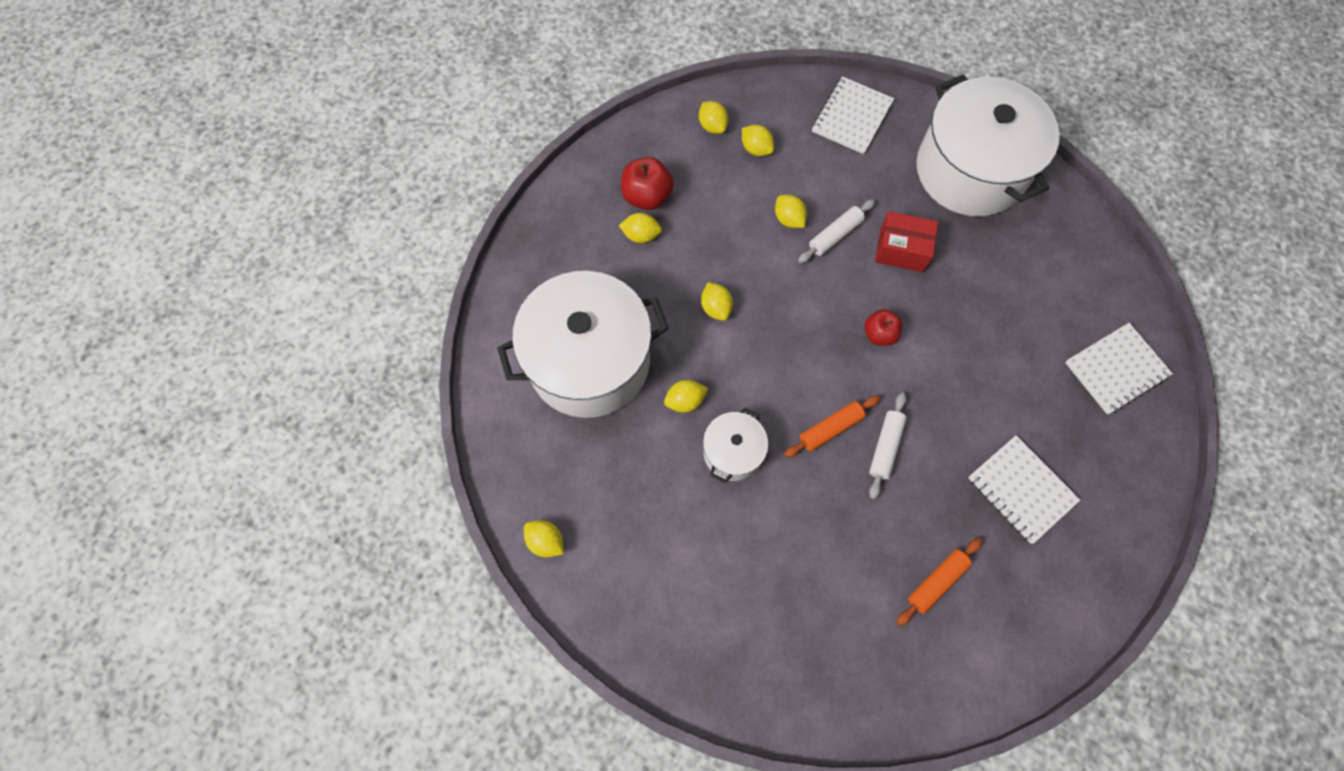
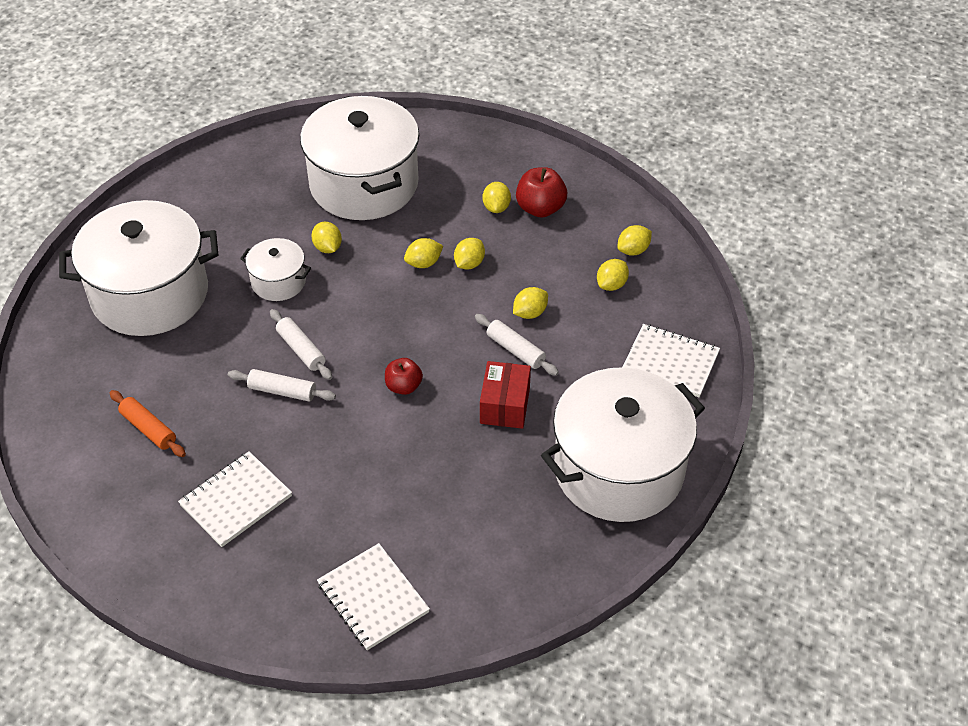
camera: 85 degrees right, 20 degrees down
(546, 541) = (204, 173): yellow lemon -> yellow lemon (469, 264)
(743, 594) = (150, 294): none -> white pot
(830, 429) = (301, 350): orange rolling pin -> white rolling pin

